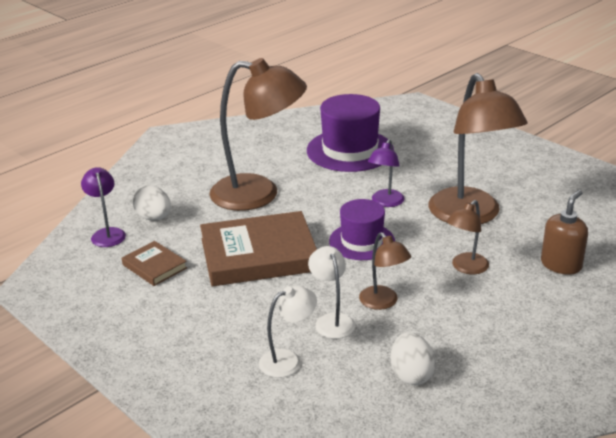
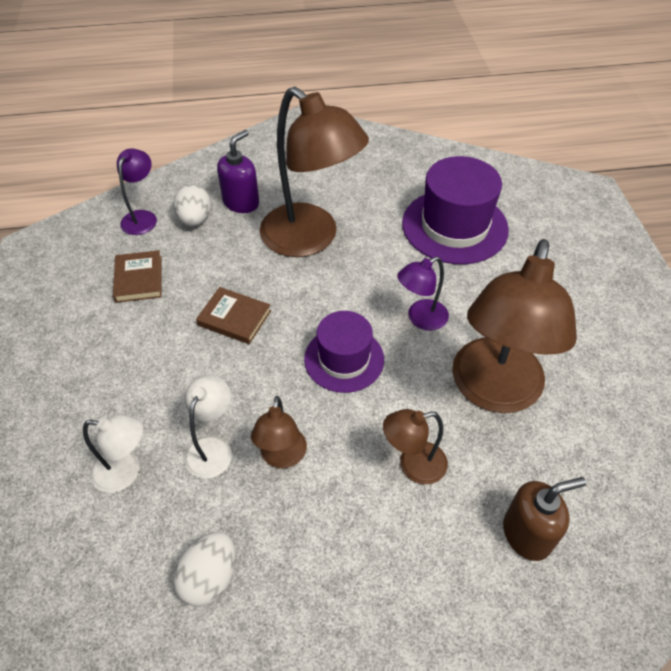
camera: 35 degrees right, 20 degrees up
(178, 195) = (241, 202): none -> purple soap dispenser
(259, 255) = (234, 318): brown book -> brown book, size x0.49

